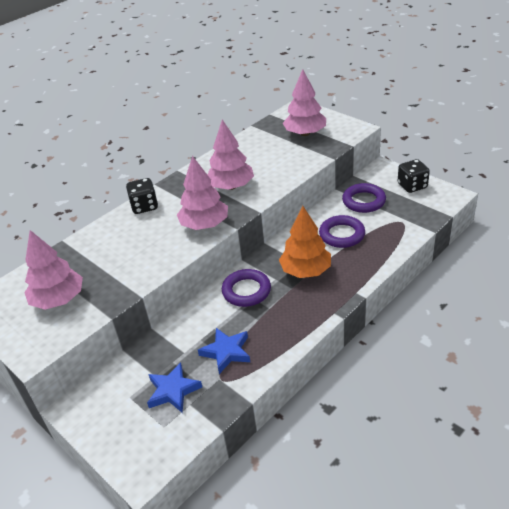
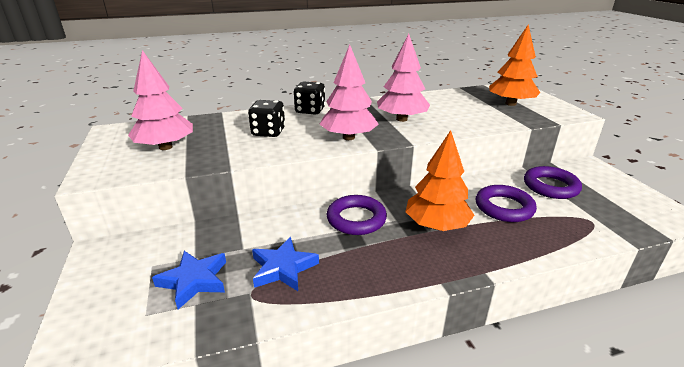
camera: 25 degrees right, 10 degrees down
(305, 133) = (510, 104): pink tree -> orange tree
(412, 186) = (623, 192): black dice -> black dice (268, 132)

